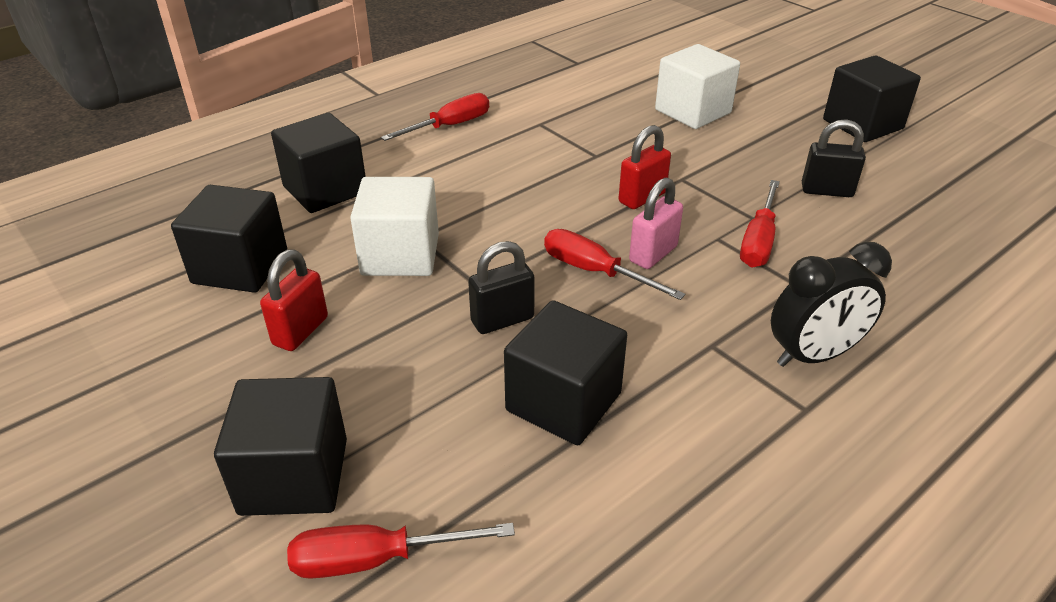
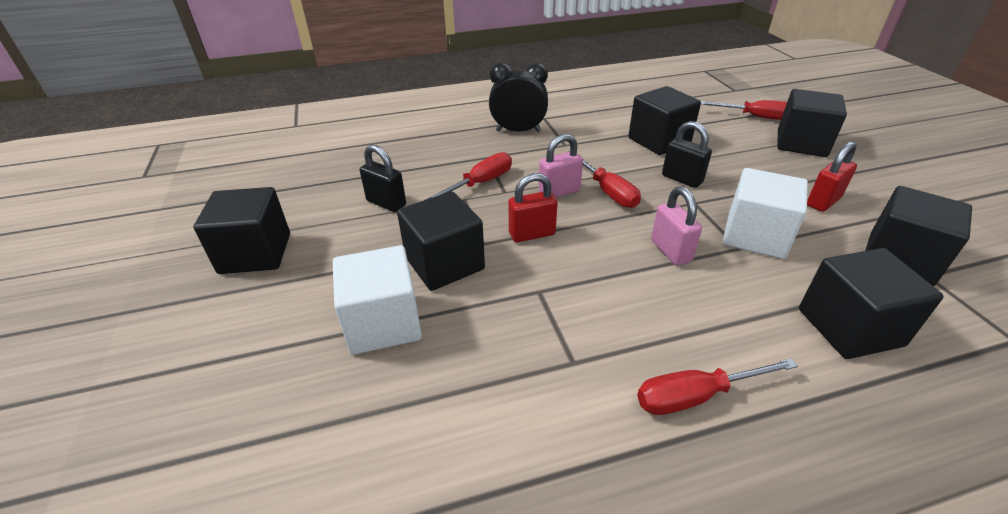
camera: 155 degrees left, 0 degrees up
(492, 215) = (670, 251): none -> pink padlock
(502, 320) = (682, 179): black padlock -> black padlock turned 45 degrees clockwise
(696, 155) = (444, 263): none -> black cube

